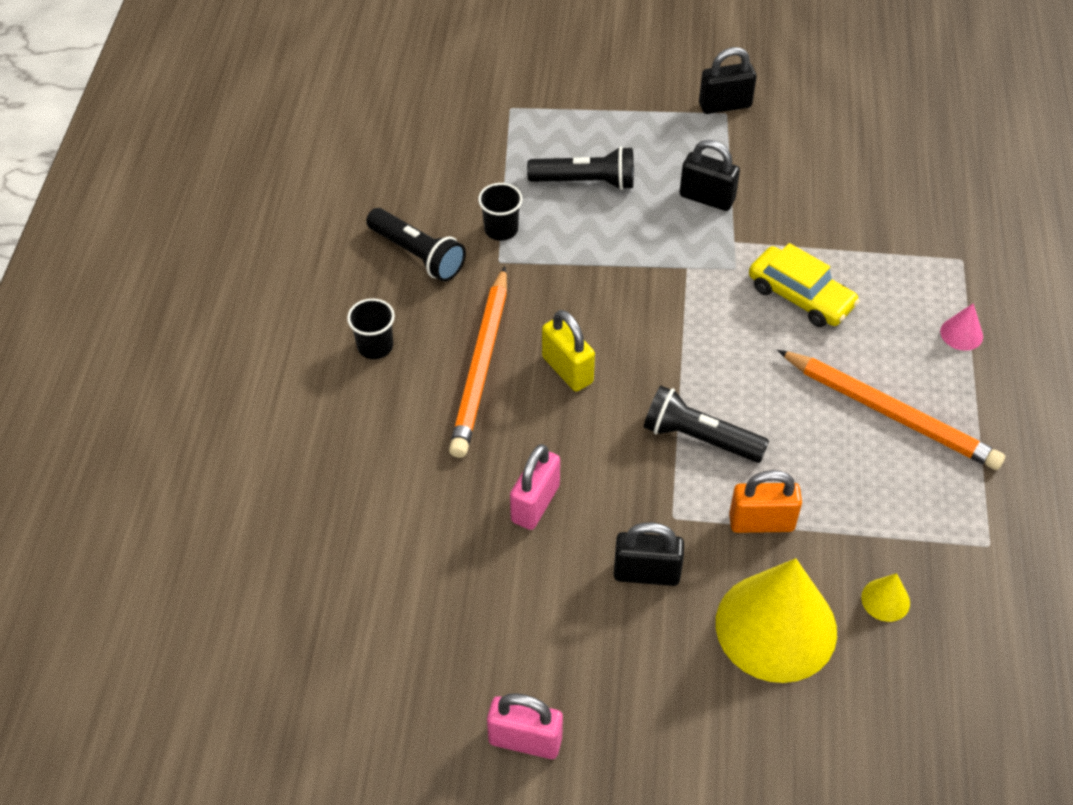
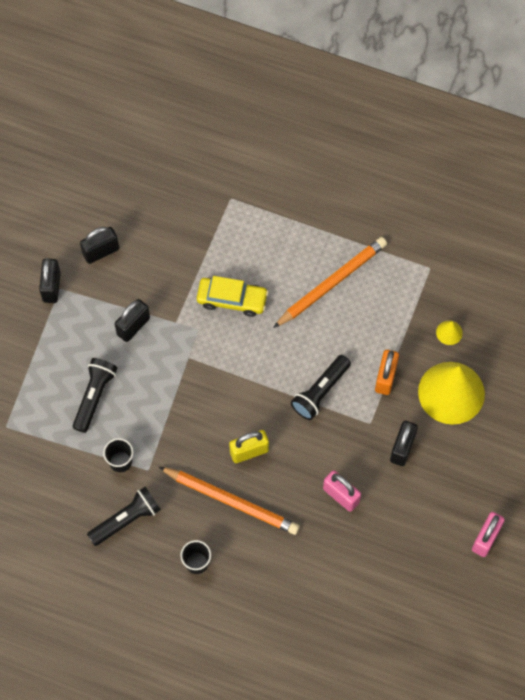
camera: 75 degrees left, 15 degrees up
(800, 296) = (232, 299): yellow car -> yellow car turned 45 degrees clockwise
(801, 140) = (101, 251): none -> black padlock
(961, 334) = (286, 222): pink cone -> none

